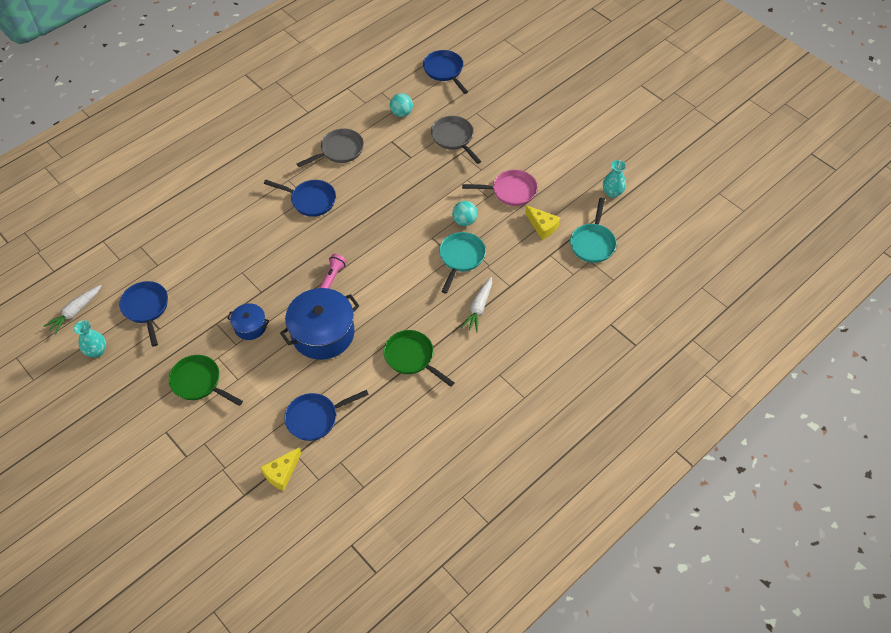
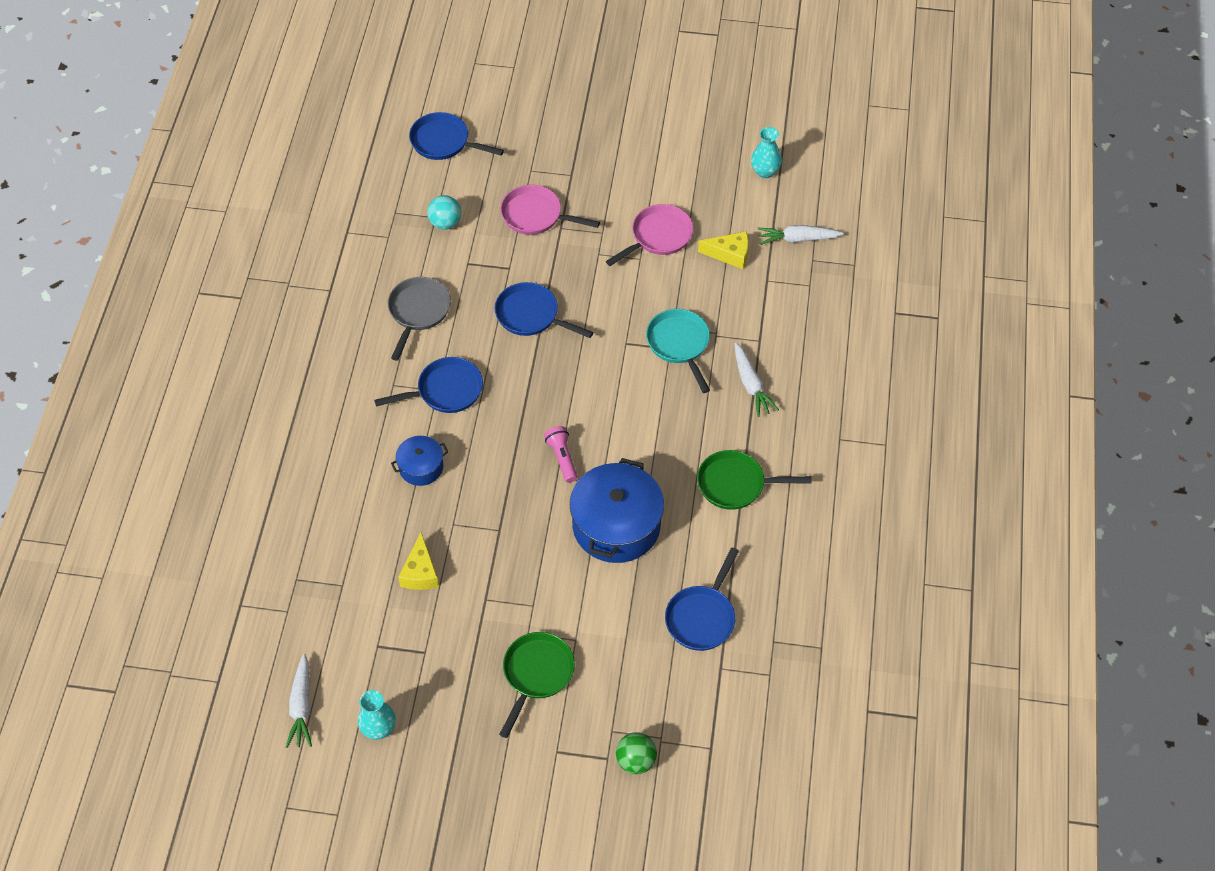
camera: 40 degrees left, 0 degrees up
(146, 308) = (384, 641): blue pan -> blue pan (531, 315)
(198, 469) = (636, 761): none -> green ball
(199, 382) = (536, 674): green pan -> green pan turned 120 degrees clockwise
(250, 326) = (528, 575): blue pot -> blue pot (421, 467)
(282, 473) = (726, 697): yellow cheese -> yellow cheese (420, 572)
(454, 138) = (535, 215): grey pan -> pink pan
(464, 221) = (642, 302): turquoise ball -> none
(592, 243) = (797, 239): turquoise pan -> white carrot

